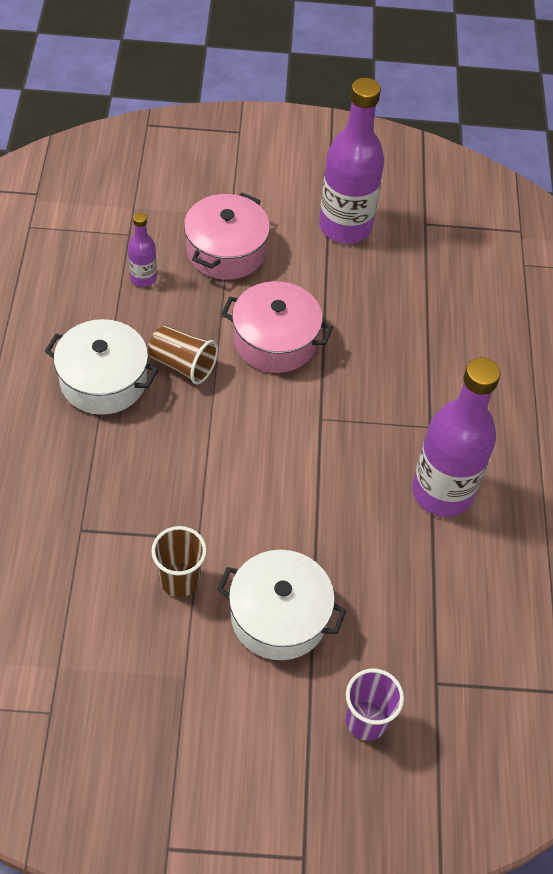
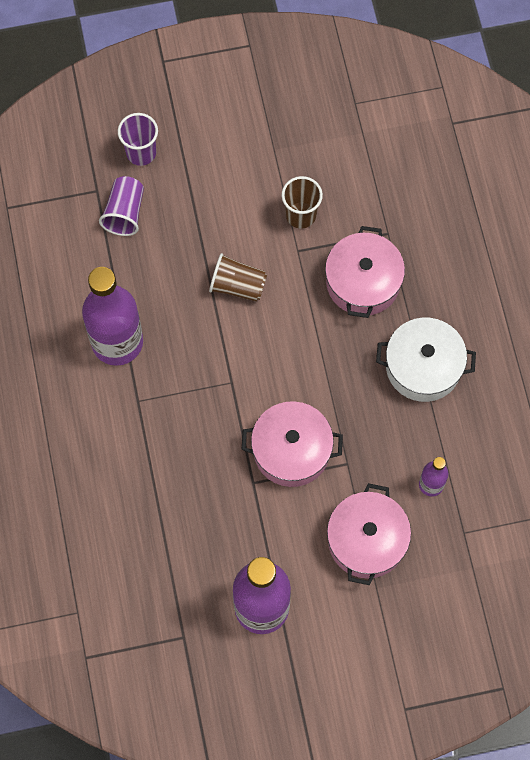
camera: 170 degrees right, 15 degrees up
(134, 482) = (363, 282): none -> pink pot
(182, 365) = (363, 401): brown cup -> brown cup (238, 286)
(279, 616) = (220, 208): white pot -> none
(404, 643) = (125, 213): none -> purple cup

